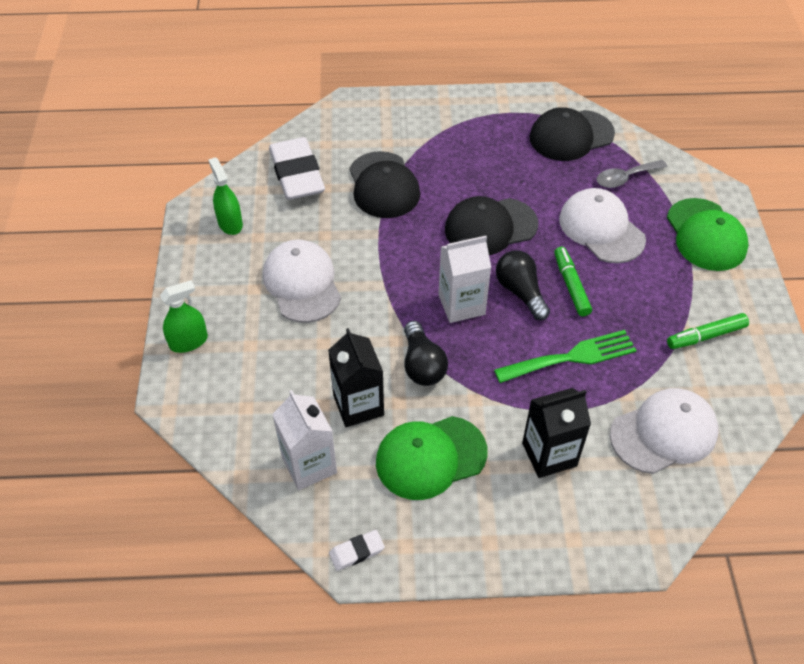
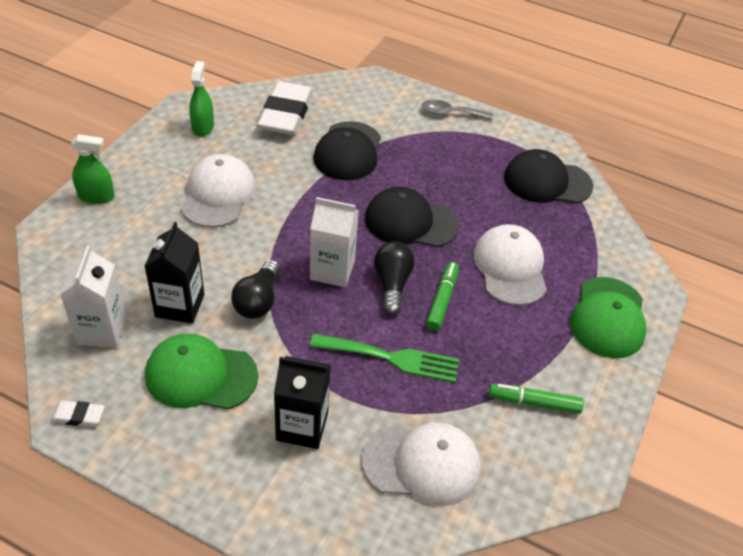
camera: 25 degrees right, 5 degrees down
(625, 178) = (569, 236): grey spoon -> grey spoon (450, 113)

